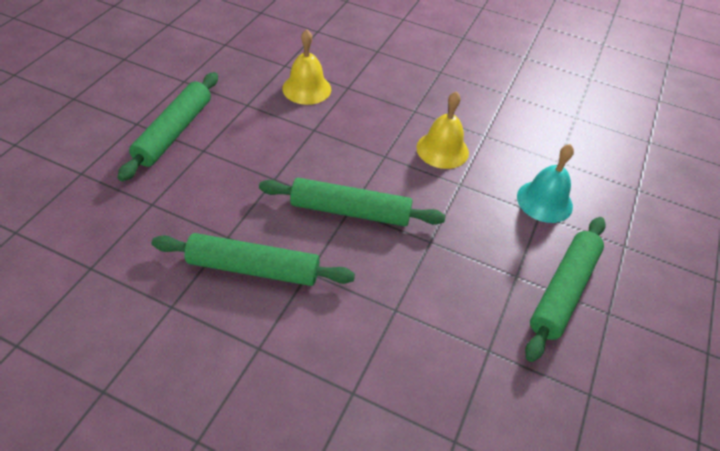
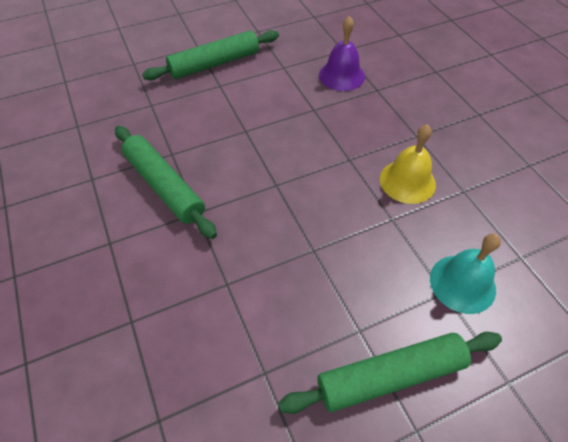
camera: 45 degrees right, 5 degrees up
(306, 88) = (341, 75): yellow bell -> purple bell
(350, 211) = (274, 187): green rolling pin -> none

